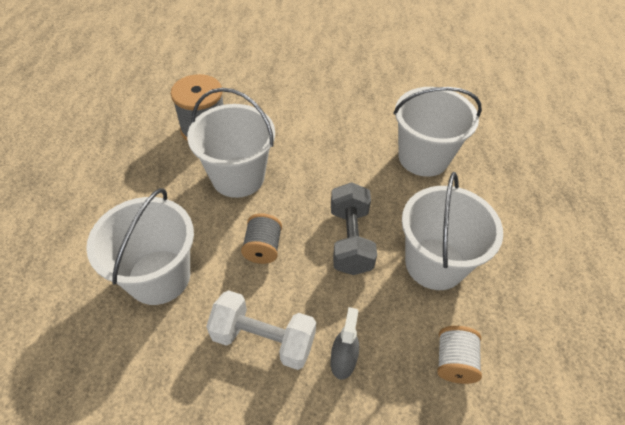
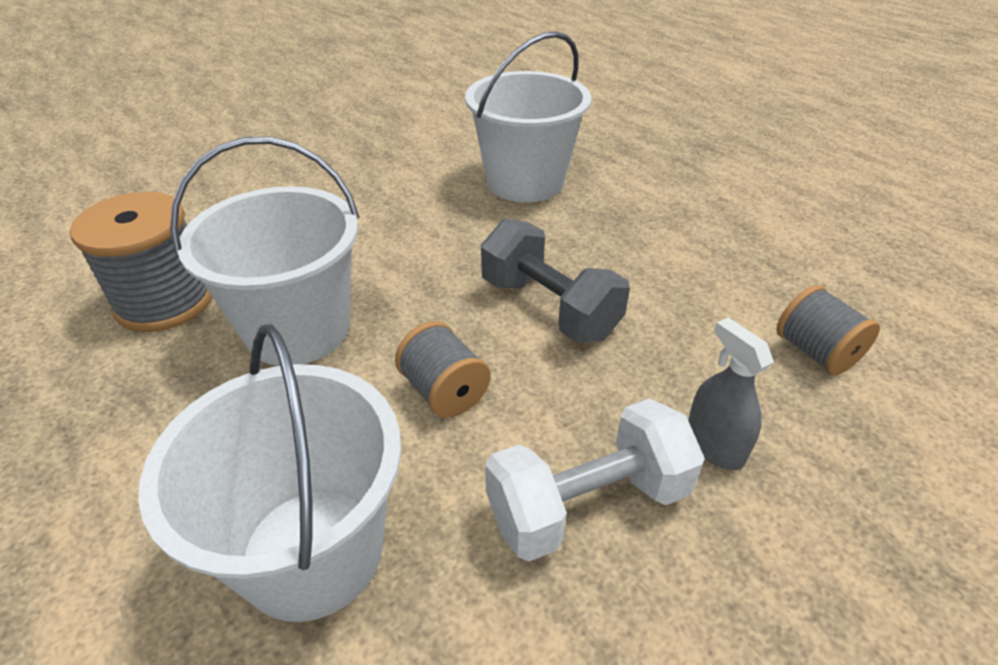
camera: 40 degrees left, 10 degrees down
(434, 263) = (670, 272): white bucket -> none
(454, 362) = (815, 352): white spool -> grey spool

